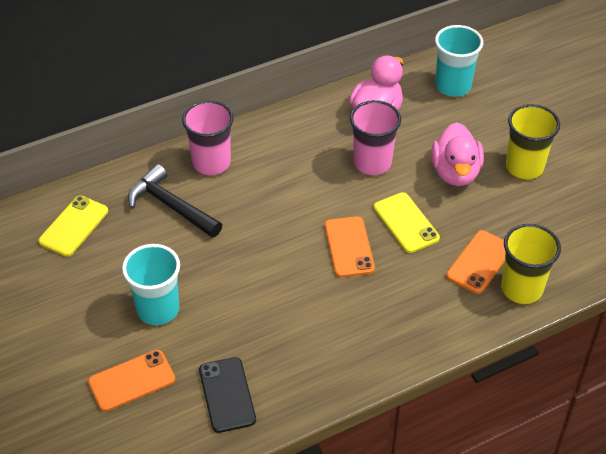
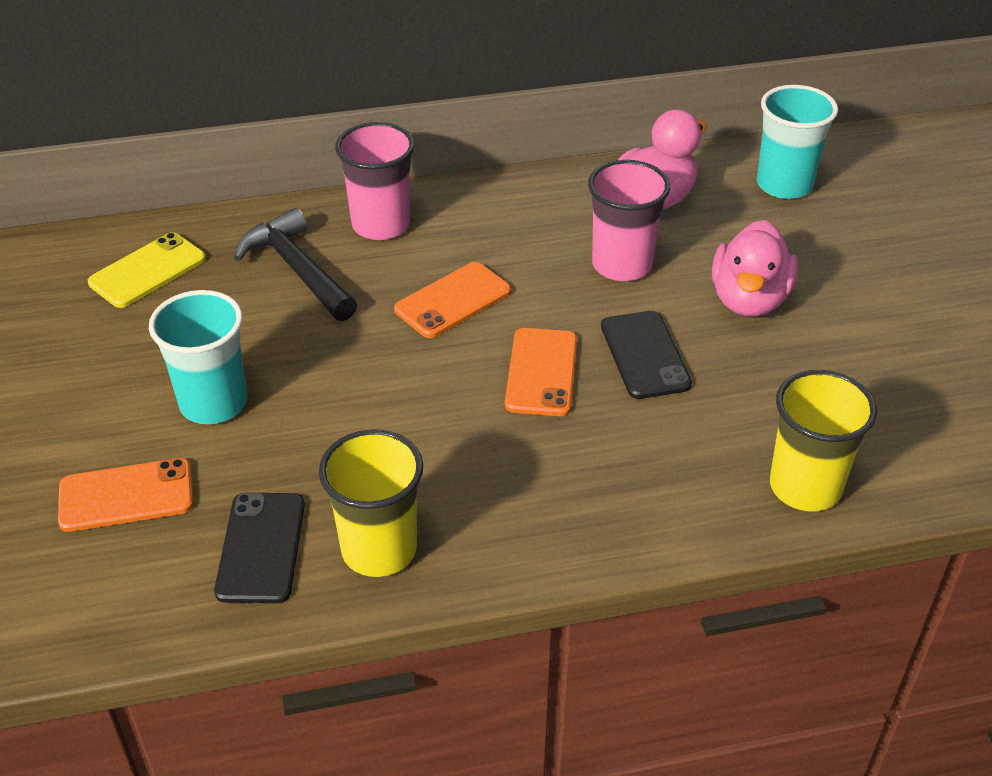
camera: 15 degrees right, 5 degrees down
(406, 223) = (644, 355): yellow phone -> black phone
(479, 262) = (746, 433): orange phone -> orange phone (453, 300)
(524, 167) = (864, 311): yellow cup -> yellow cup (379, 550)

